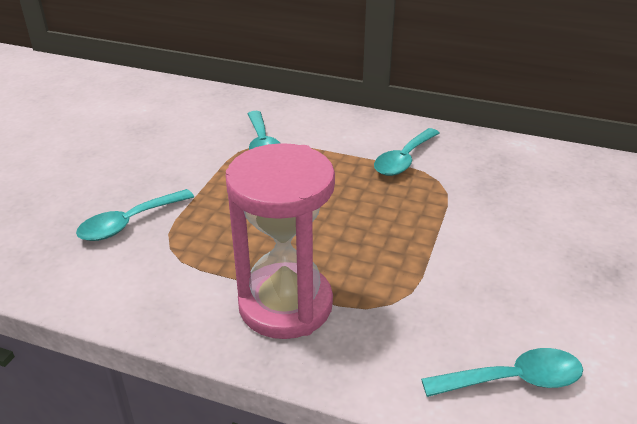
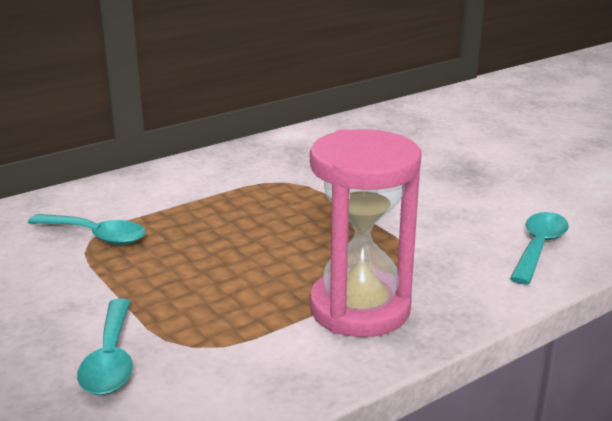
camera: 55 degrees left, 10 degrees down
(404, 159) = (235, 183): turquoise spoon -> none

